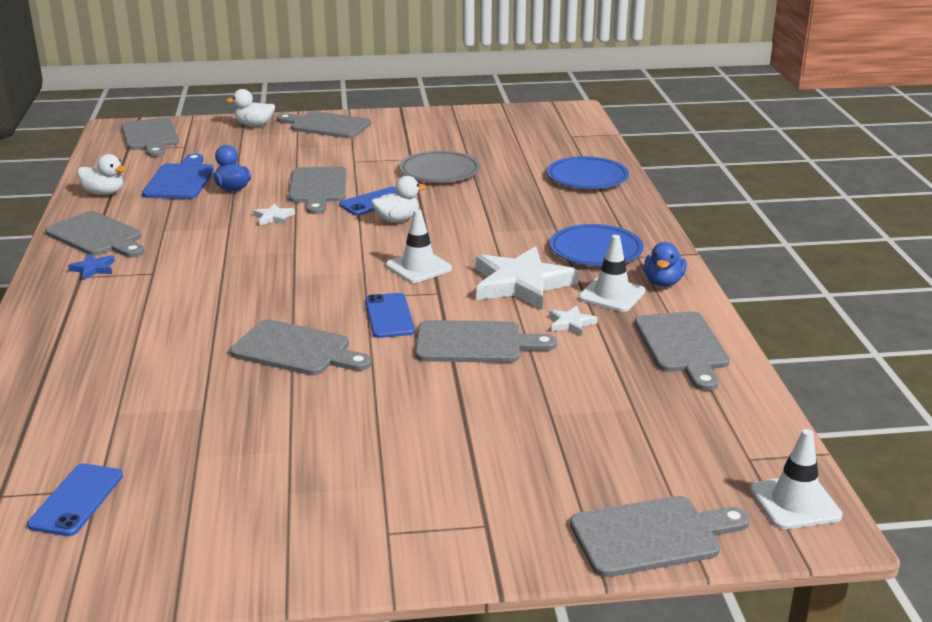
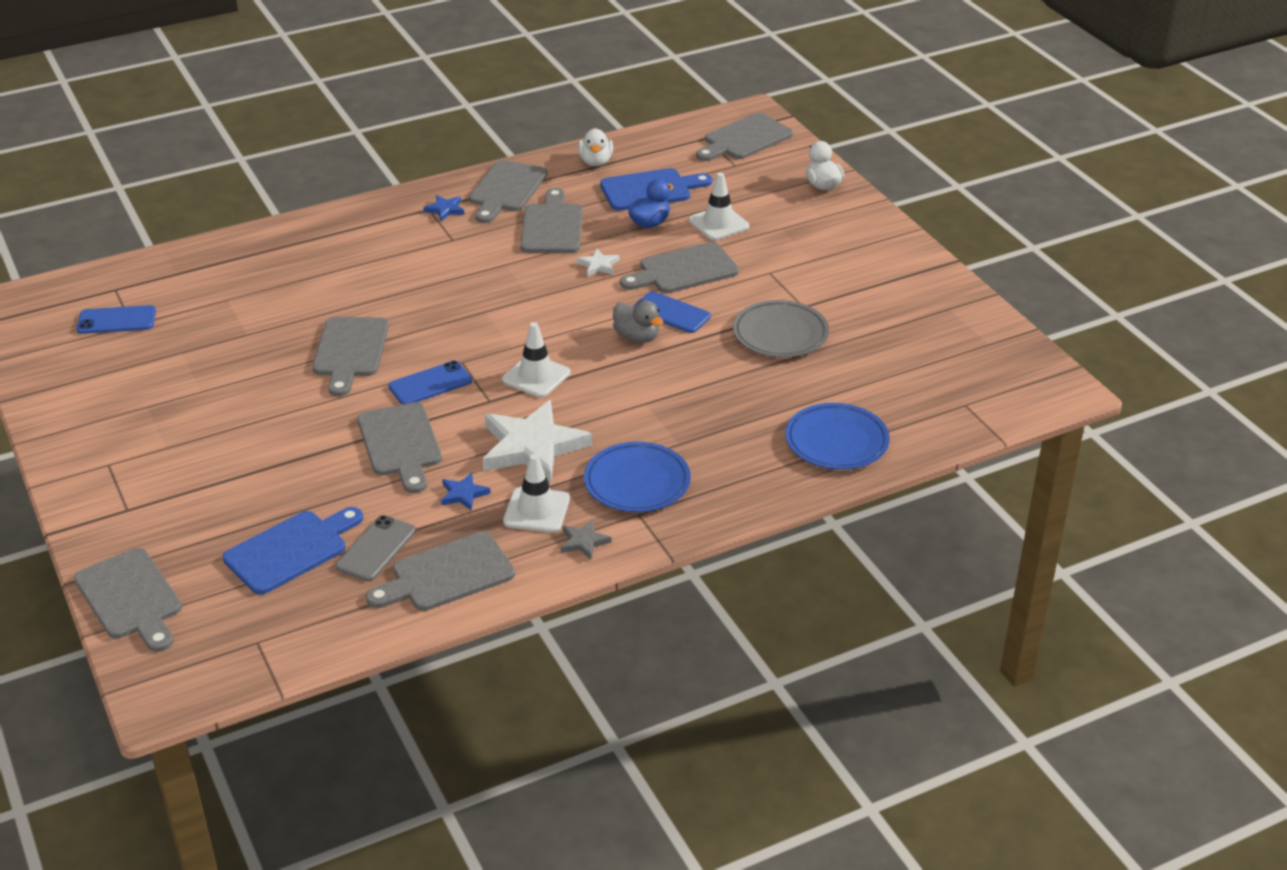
camera: 70 degrees right, 10 degrees up
(326, 125) = (857, 228): grey cutting board -> grey cutting board (552, 226)
(397, 220) = (637, 337): white duck -> grey duck
(571, 323) = (463, 494): white star -> blue star
(612, 422) = (291, 550): none -> blue cutting board
(630, 376) = (376, 548): none -> grey phone
(663, 282) = (583, 542): blue duck -> grey star
(795, 502) = (195, 677): white traffic cone -> white traffic cone (718, 223)

